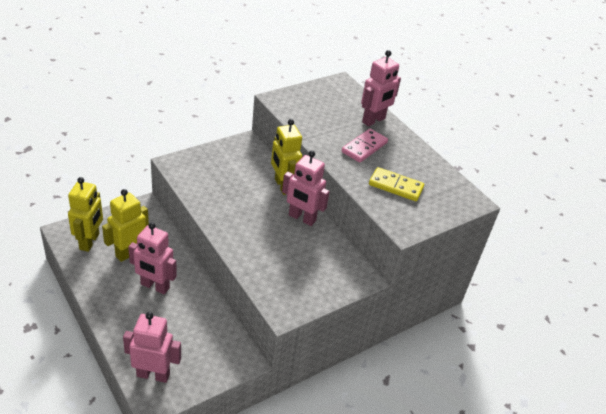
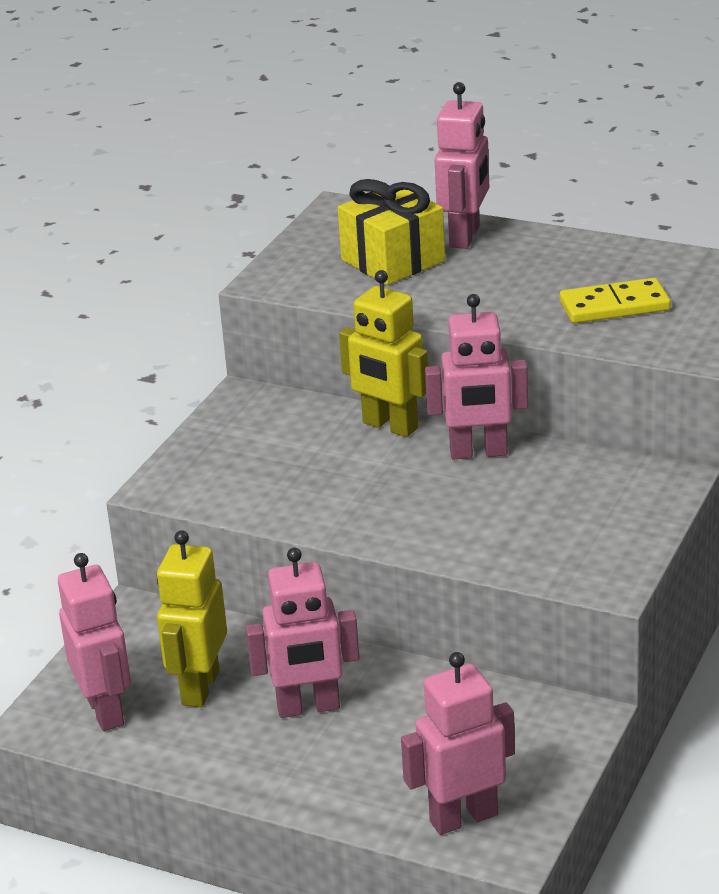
camera: 25 degrees left, 10 degrees down
(90, 242) = (106, 711): yellow robot -> pink robot
(333, 116) = (393, 260): none -> yellow gift
(364, 147) = (500, 279): pink domino -> none

